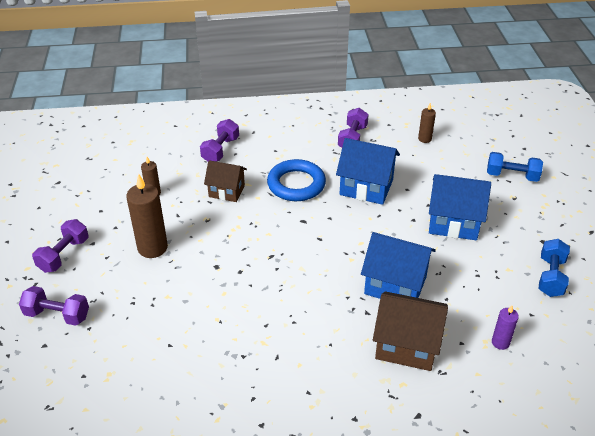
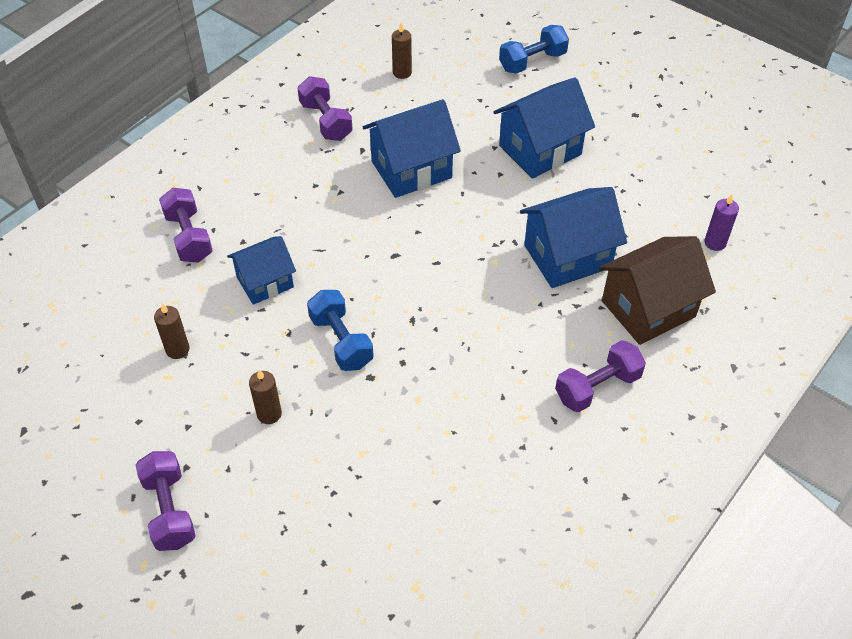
camera: 45 degrees left, 10 degrees up
(57, 315) = (265, 582): purple dumbbell -> purple dumbbell (597, 387)
(152, 248) = (269, 414): brown candle -> brown candle, size x0.53
(226, 191) = (265, 282): brown house -> blue house
(296, 184) = (333, 218): blue ring -> none
(550, 277) = (680, 146): blue dumbbell -> blue dumbbell (341, 341)

